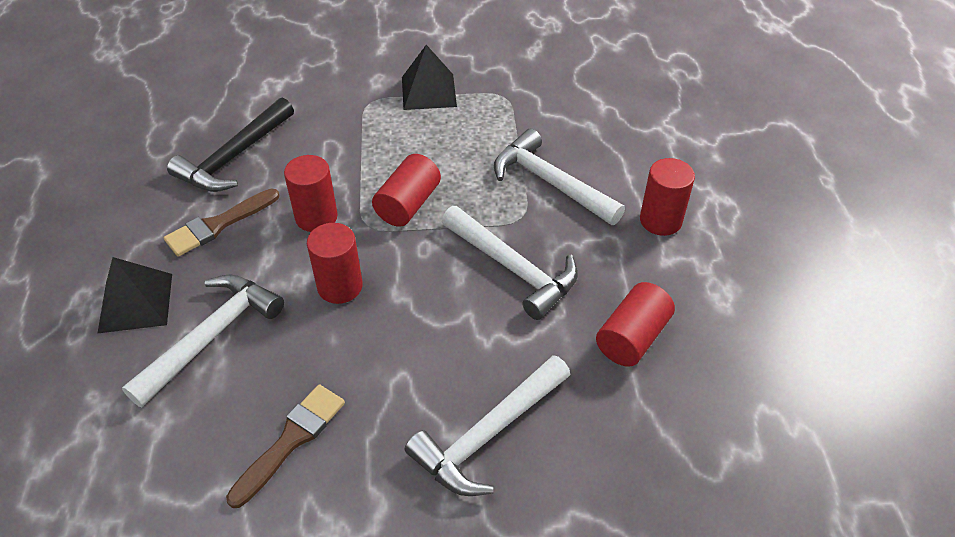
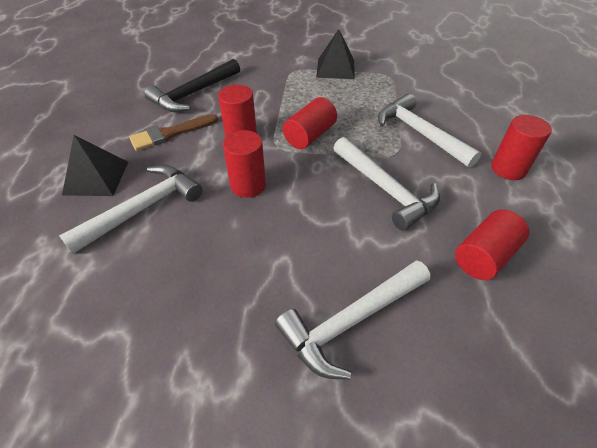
camera: 10 degrees right, 0 degrees up
(291, 440) = (182, 299): brown brush -> none

